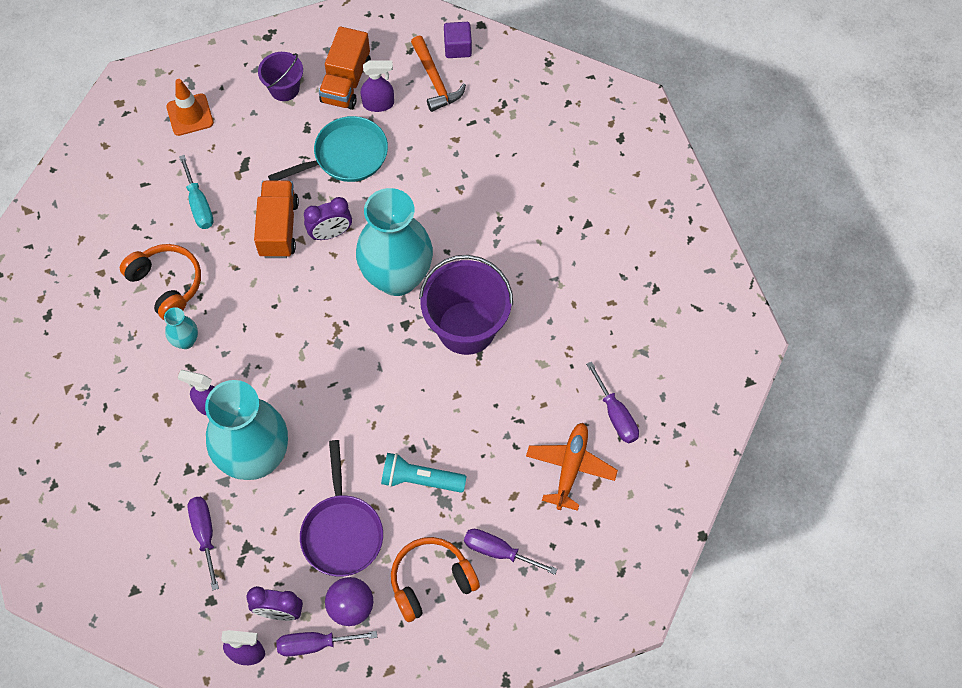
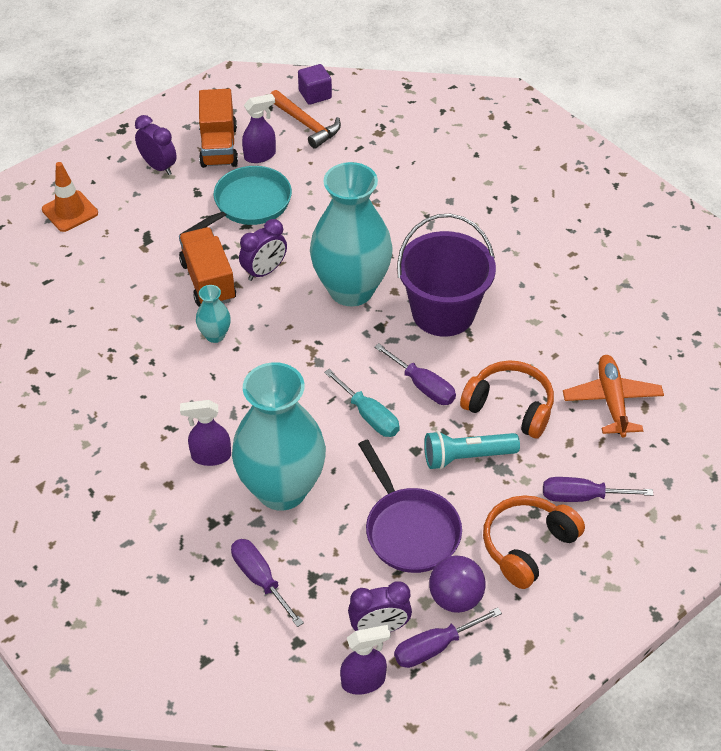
camera: 20 degrees left, 15 degrees down
(167, 284) = (111, 361): orange headphones -> orange headphones (510, 406)
(185, 341) = (155, 405): turquoise vase -> turquoise vase (215, 335)
(199, 204) = (114, 283): turquoise screwdriver -> turquoise screwdriver (369, 416)
(284, 88) = (158, 166): purple bucket -> purple clock
(616, 415) = (629, 343): purple screwdriver -> purple screwdriver (423, 386)

